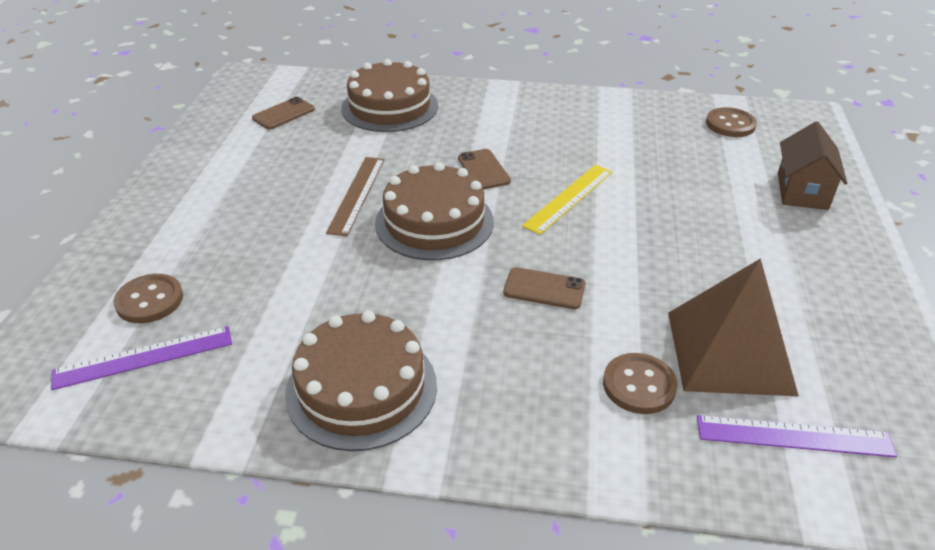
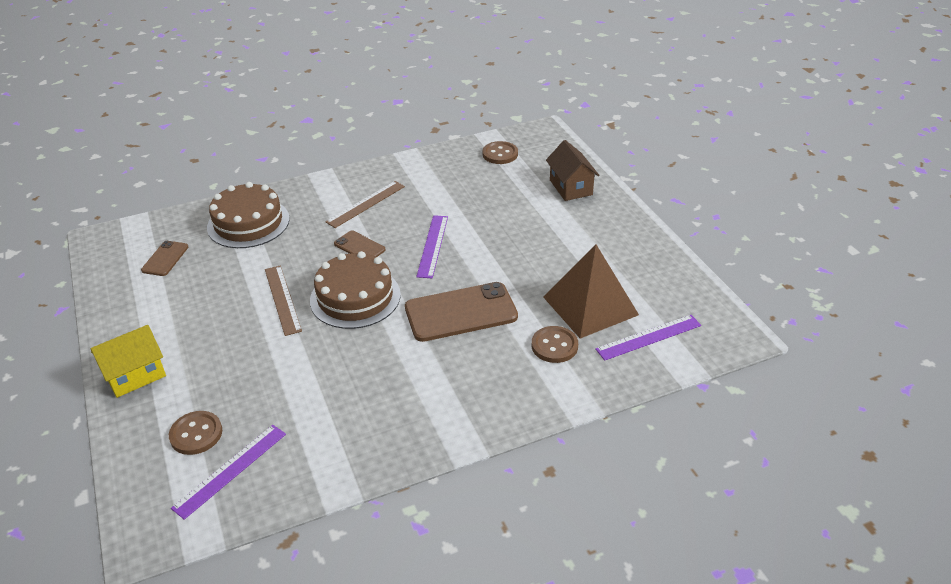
camera: 30 degrees left, 0 degrees up
(155, 214) = (135, 375): none -> yellow house
(361, 388) = (396, 421): brown cake -> none
(527, 128) = (366, 204): none -> brown ruler
(544, 289) = (461, 312): brown phone -> brown phone, size x1.94
(569, 198) = (432, 246): yellow ruler -> purple ruler

